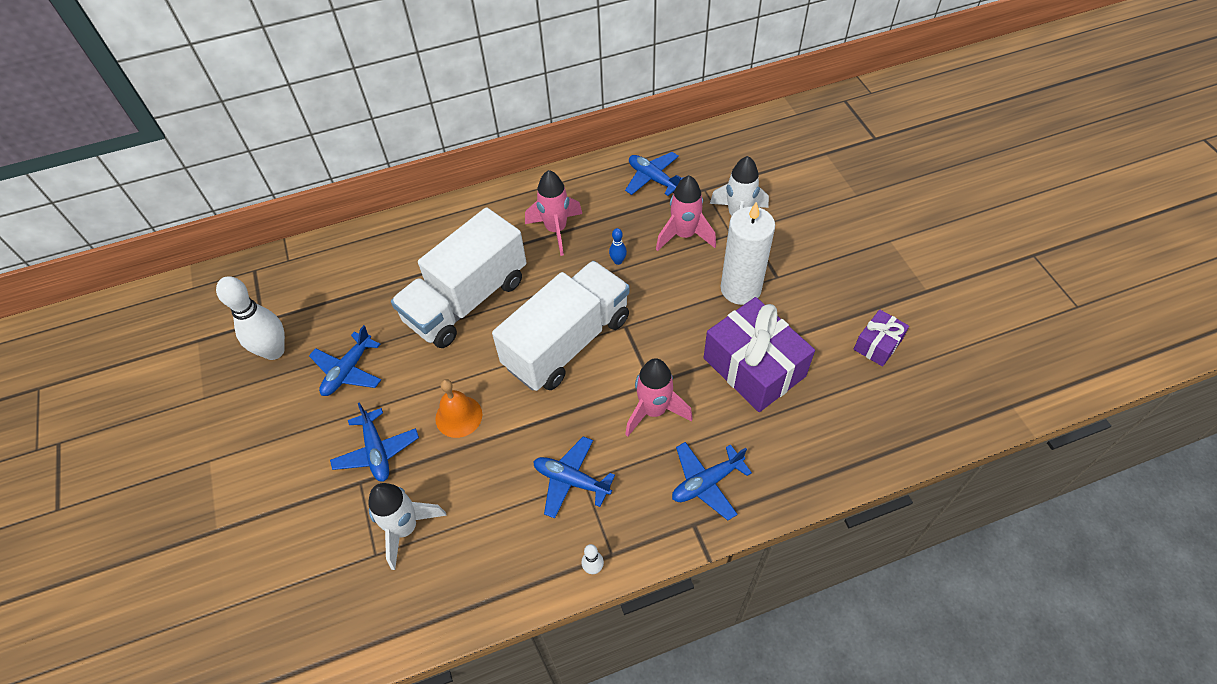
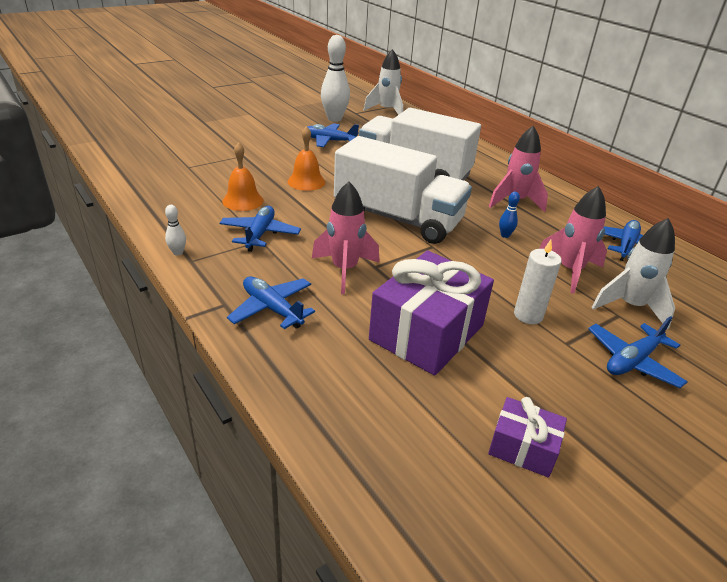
camera: 70 degrees right, 20 degrees down
(376, 451) = (268, 157): blue plane -> blue plane (632, 361)
(405, 528) = (209, 174): white rocket -> white rocket (387, 111)
(490, 492) = (243, 201): none -> orange bell
(740, 289) = (528, 315): white candle -> white candle, size x0.60

